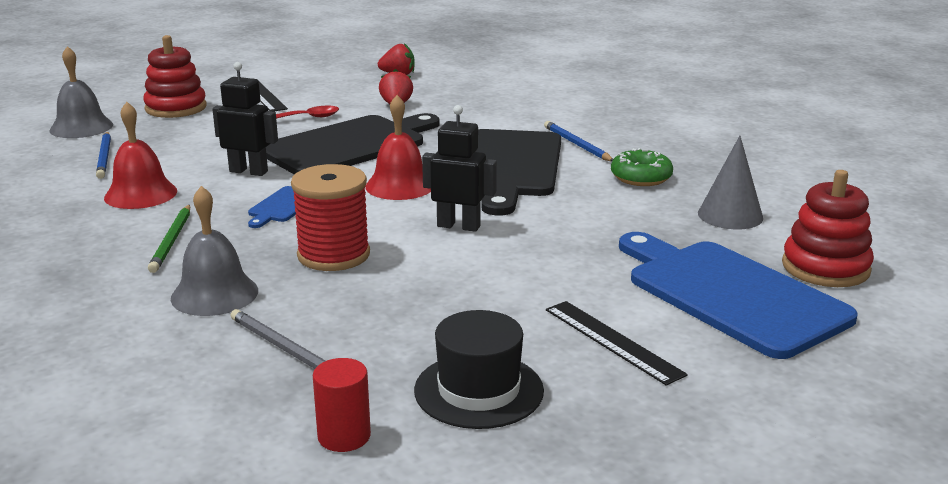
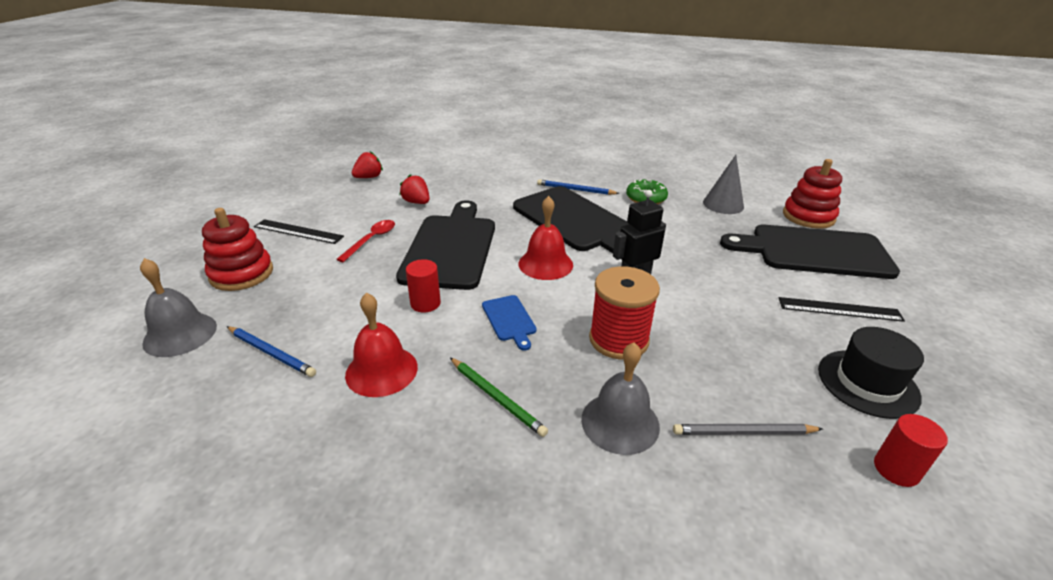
camera: 45 degrees left, 10 degrees up
(249, 171) = (425, 303): black robot -> red cylinder
(730, 294) = (814, 251): blue cutting board -> black cutting board

